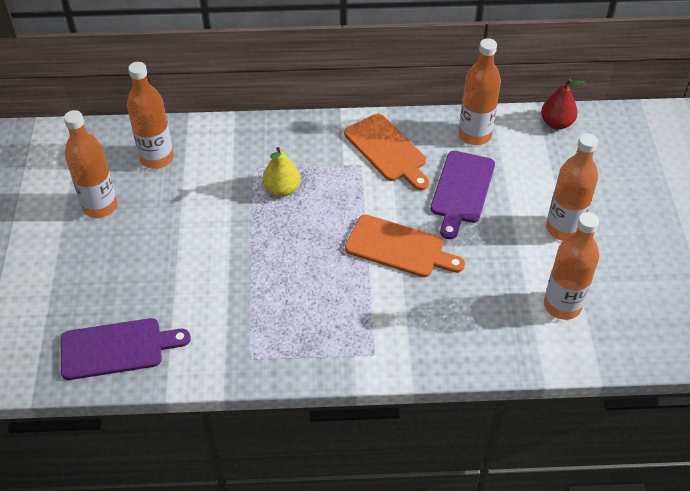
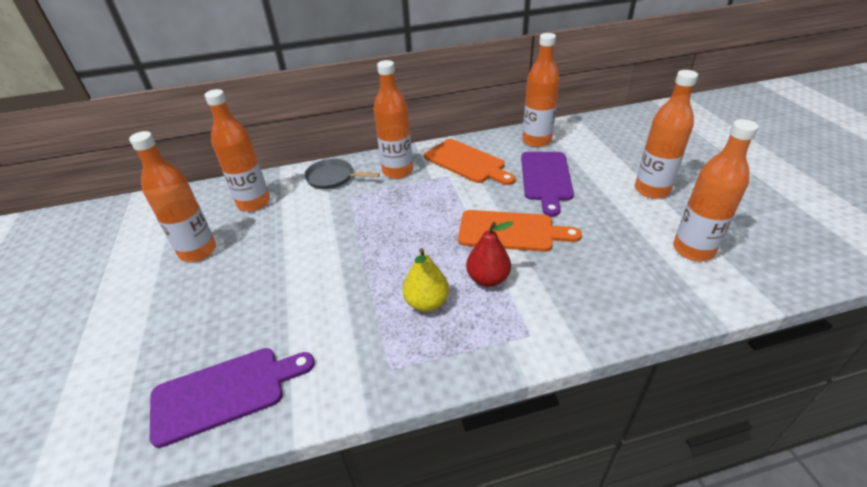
camera: 10 degrees left, 10 degrees down
(241, 141) = (332, 178): none -> grey pan
(282, 189) = (381, 206): yellow pear -> yellow pear (426, 303)
(310, 147) = (397, 171): none -> orange bottle
(556, 123) = (598, 123): red pear -> red pear (488, 279)

